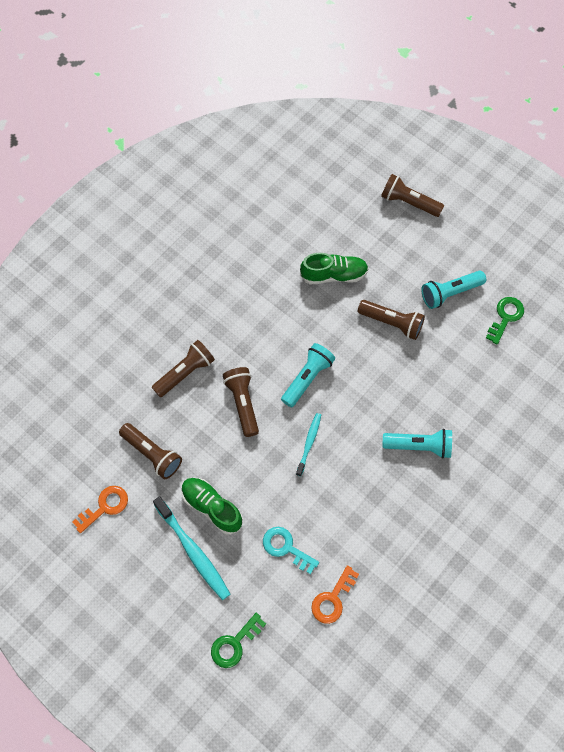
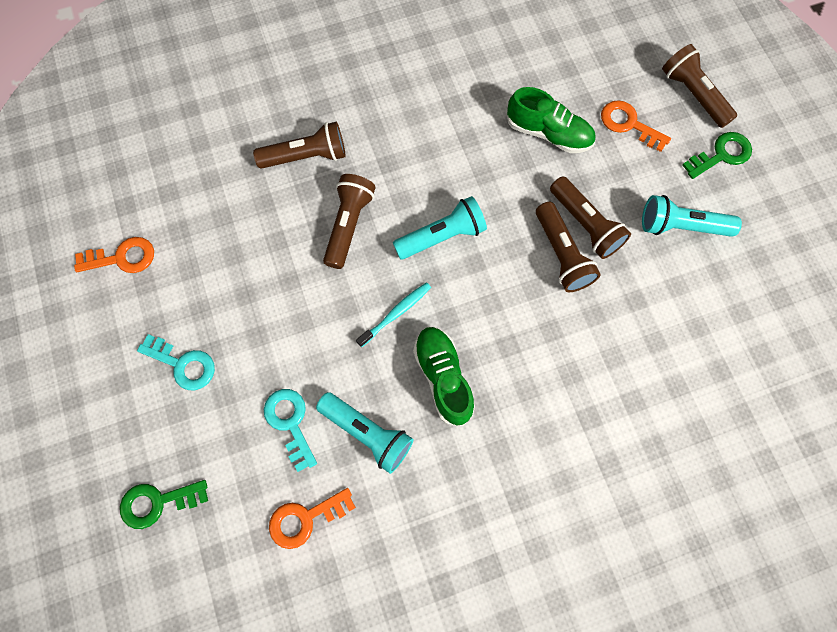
camera: 30 degrees right, 5 degrees up
(152, 454) = (211, 227): brown flashlight -> brown flashlight (561, 255)
(193, 551) = (183, 364): turquoise toothbrush -> turquoise key
(212, 507) = (236, 325): green shoe -> green shoe (443, 378)
(380, 243) = (629, 124): none -> orange key
(419, 446) = (528, 392): turquoise flashlight -> turquoise flashlight (367, 433)
(505, 317) = (737, 292): green key -> green key (721, 155)

